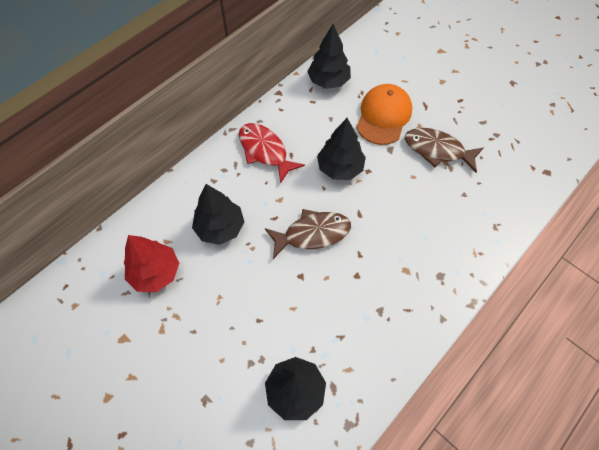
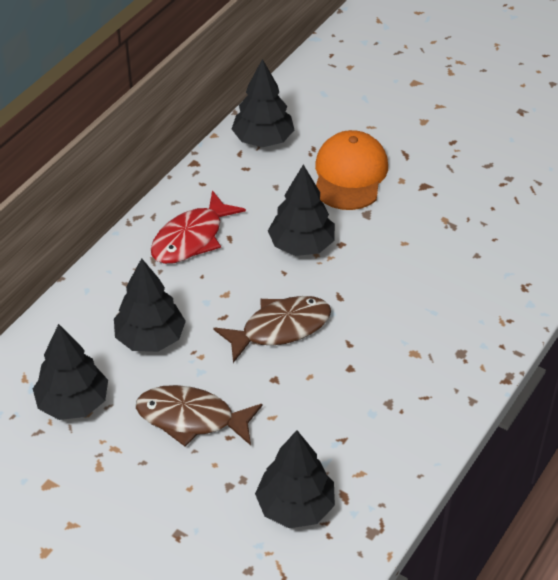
camera: 10 degrees left, 15 degrees down
(155, 273) = (73, 403): red tree -> black tree
(265, 151) = (191, 238): red fish -> red fish turned 90 degrees counterclockwise
(437, 150) = (431, 207): brown fish -> brown fish (191, 418)

